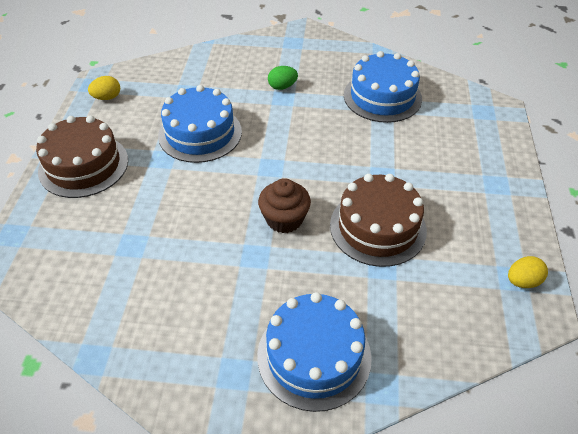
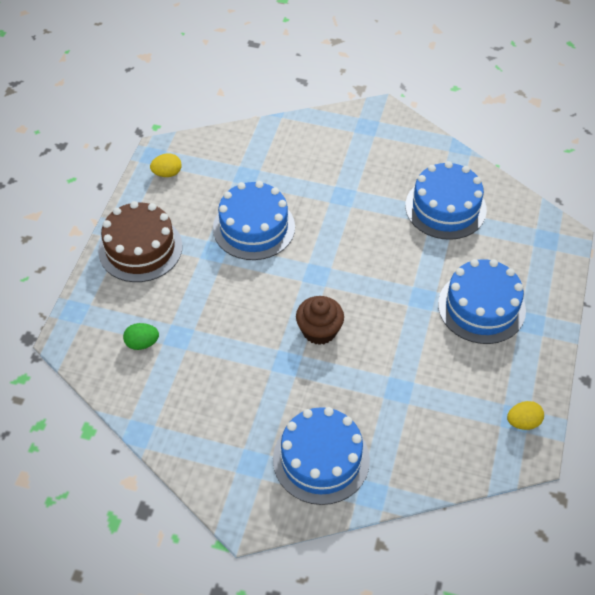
camera: 10 degrees right, 5 degrees up
(282, 87) = (344, 182): green egg -> green egg (142, 343)
(378, 227) = (404, 351): brown cake -> none
(443, 176) = (481, 307): none -> blue cake

